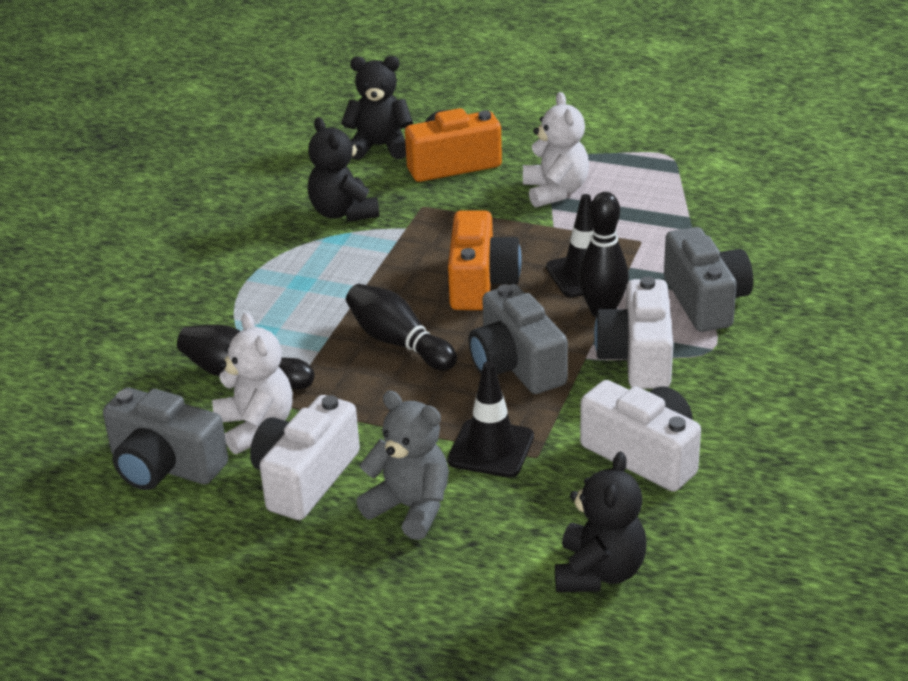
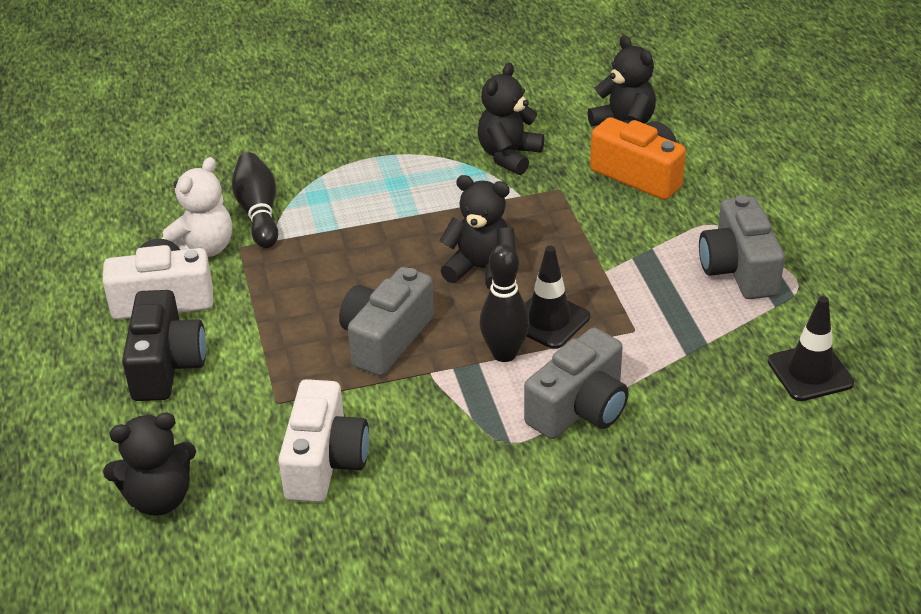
camera: 55 degrees right, 5 degrees up
(164, 466) = (130, 230): grey camera -> grey camera (738, 269)
(399, 343) = (361, 265): black bowling pin -> none
(410, 508) = (166, 365): grey teddy bear -> black camera
(480, 283) = (481, 269): orange camera -> black teddy bear
(491, 449) = (267, 374): black traffic cone -> black traffic cone (810, 372)
(555, 191) = (660, 248): white teddy bear -> none
(637, 357) = (456, 402): white camera -> none

